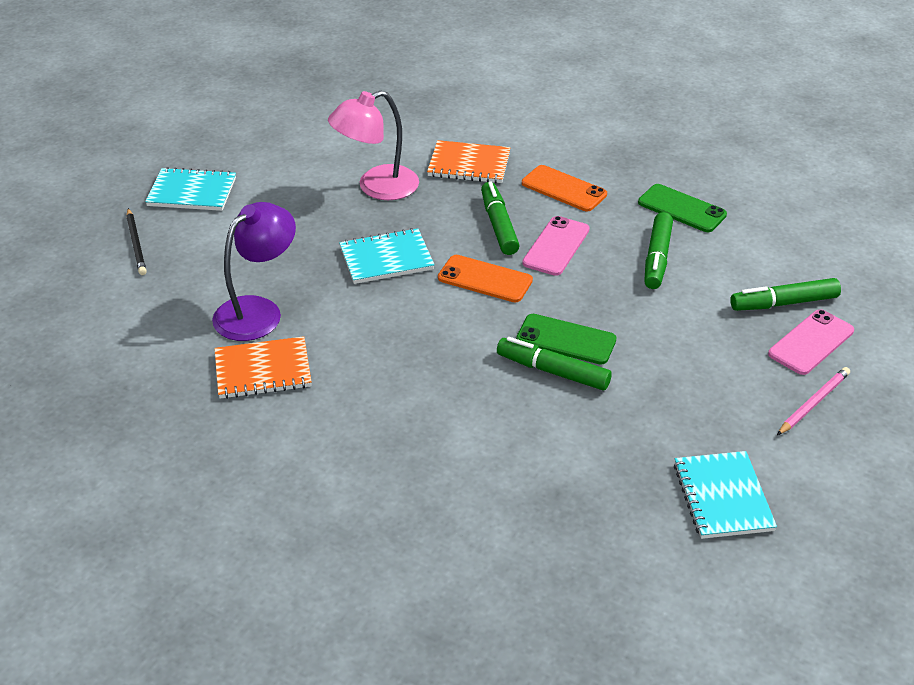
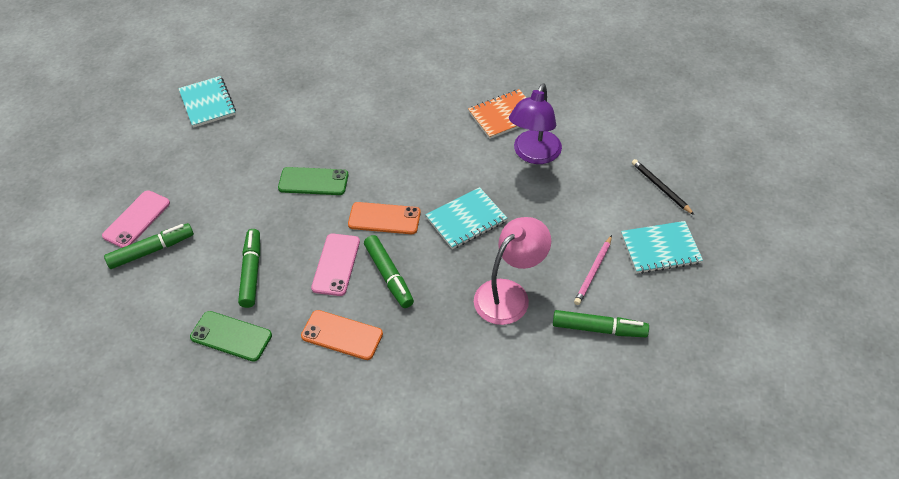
camera: 165 degrees right, 10 degrees up
(469, 164) = (438, 346): orange notebook -> none
(553, 371) = (318, 156): green marker -> green marker (599, 329)
(813, 403) = (144, 172): pink pencil -> pink pencil (593, 272)

